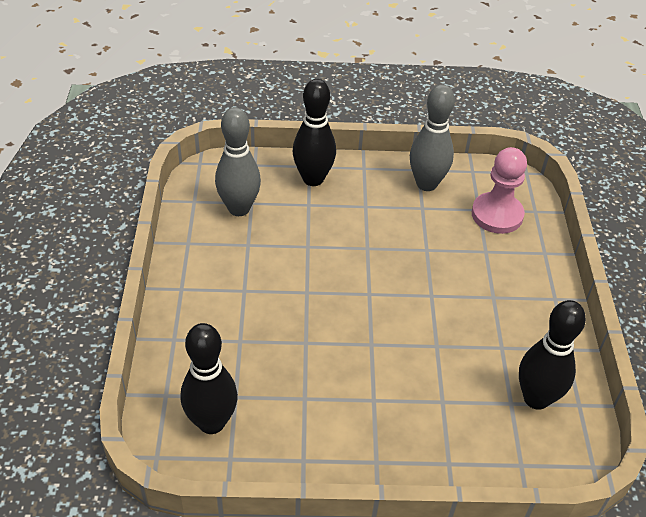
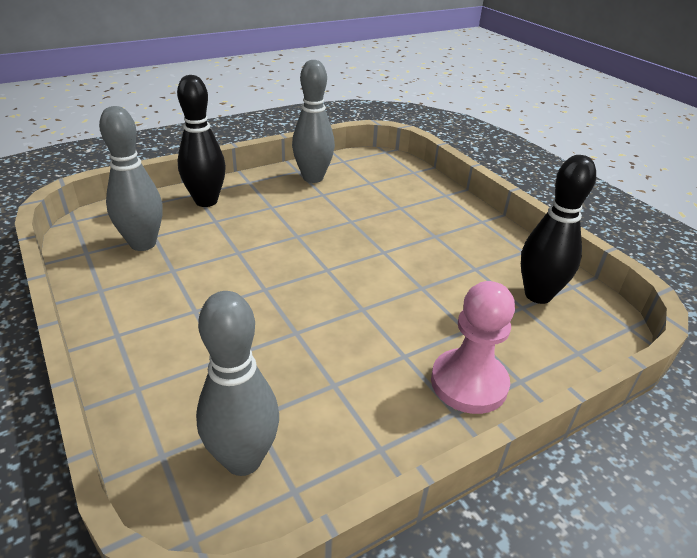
camera: 30 degrees left, 10 degrees down
(211, 422) = (243, 459): black bowling pin -> grey bowling pin
(497, 215) = (387, 182): pink pawn -> pink pawn (469, 383)

